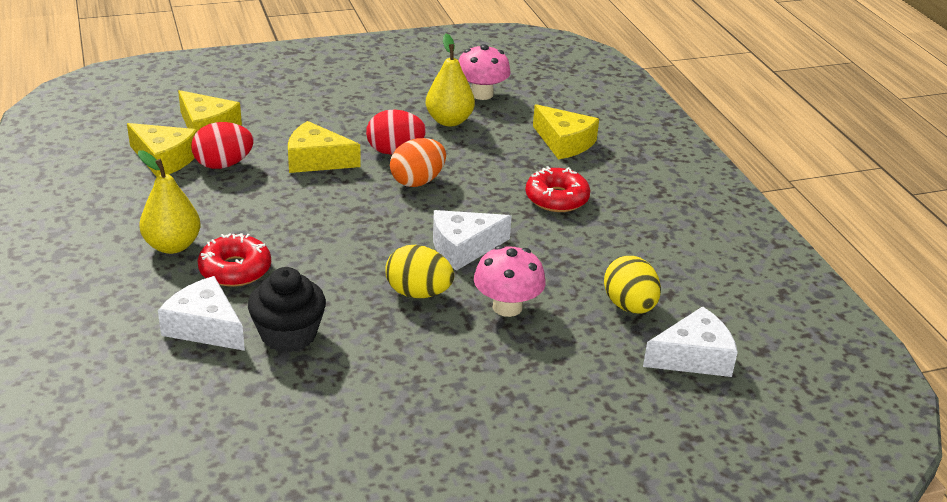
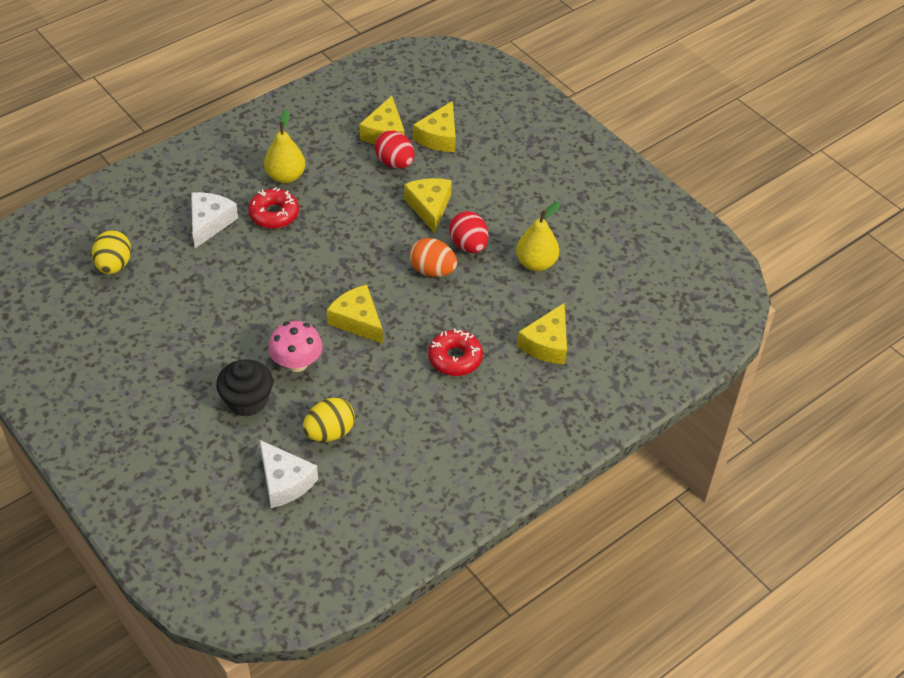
camera: 70 degrees right, 15 degrees up
(288, 335) = (218, 262): black cupcake -> black cupcake (247, 401)
(418, 293) = (291, 311): yellow egg -> yellow egg (114, 265)
(463, 248) = (357, 320): white cheese -> yellow cheese
(481, 94) = (595, 271): pink mushroom -> none

